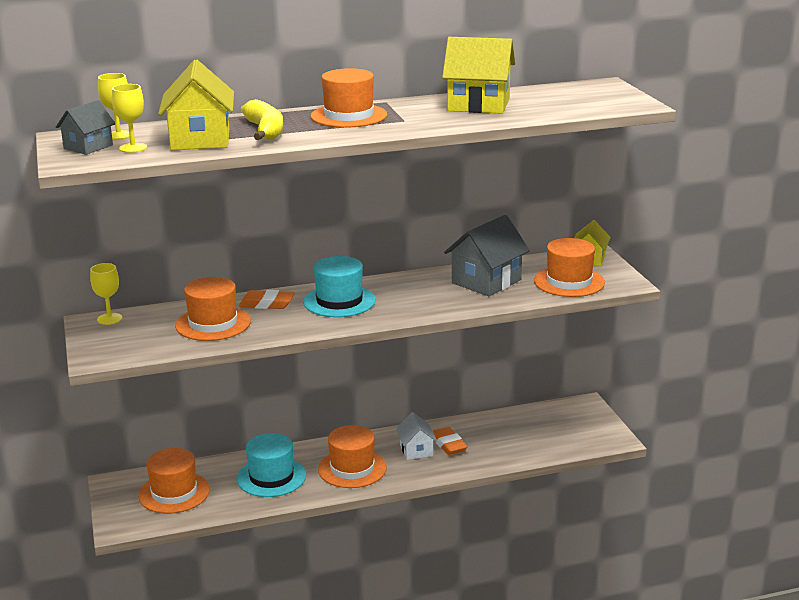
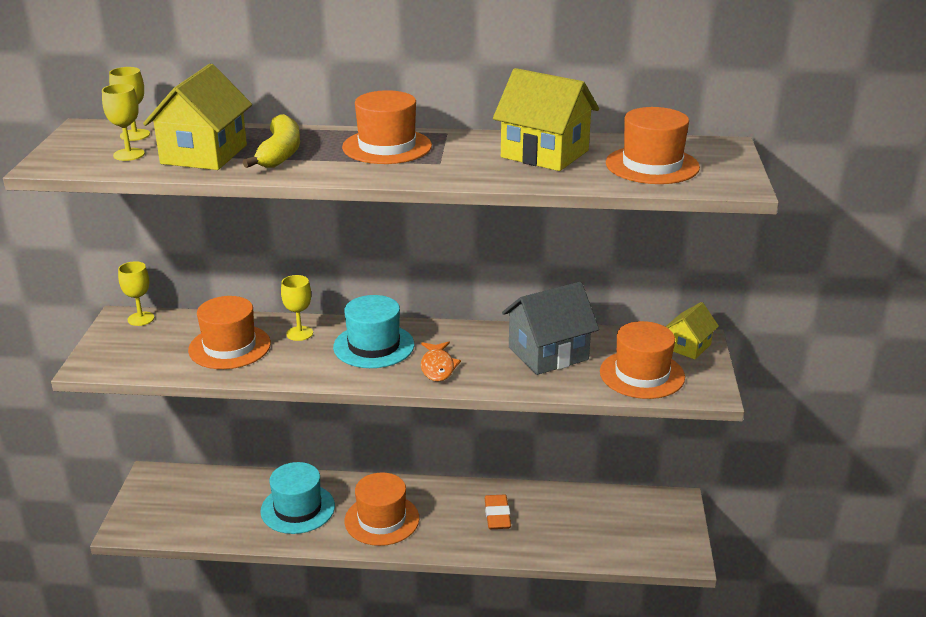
camera: 20 degrees right, 5 degrees up
(88, 147) = (90, 146): grey house -> none
(174, 493) = (197, 502): orange hat -> orange hat (652, 165)
(267, 304) = (299, 333): orange eraser -> yellow goblet
(405, 305) = (437, 367): none -> orange fish
(416, 450) = (460, 514): white house -> none

